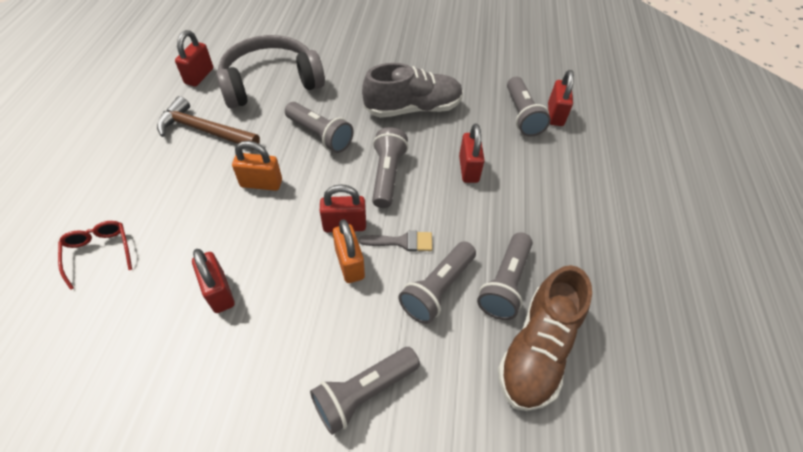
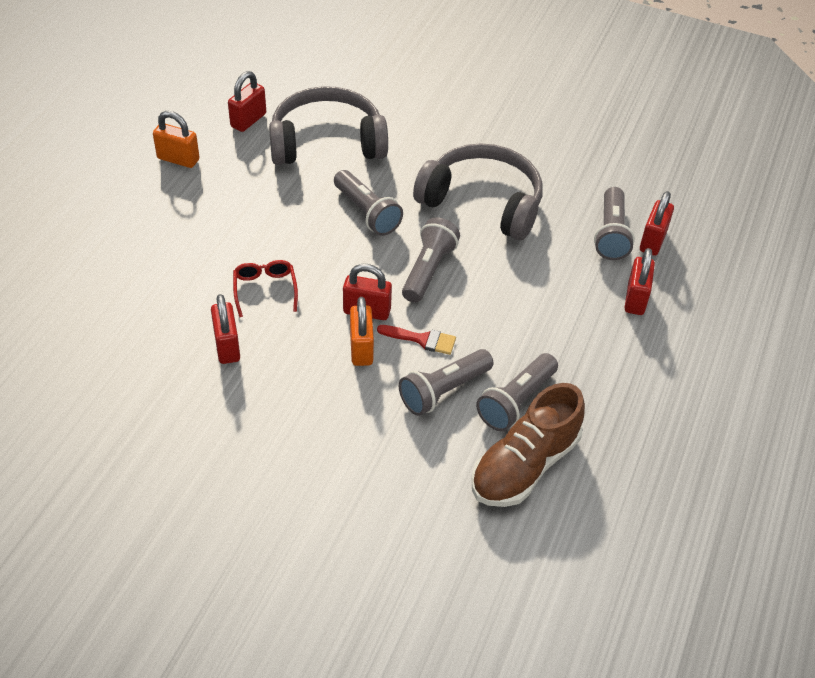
camera: 15 degrees right, 5 degrees down
(99, 252) = (120, 286): red glasses -> red glasses (265, 290)
(204, 130) = (242, 184): brown hammer -> none
(261, 183) = (291, 252): orange padlock -> orange padlock (178, 159)
(364, 392) = (342, 460): grey flashlight -> none
(402, 242) = (422, 339): grey brush -> red brush
(413, 108) = (483, 202): grey shoe -> grey headphones
(468, 169) = (522, 282): red padlock -> red padlock (635, 299)

